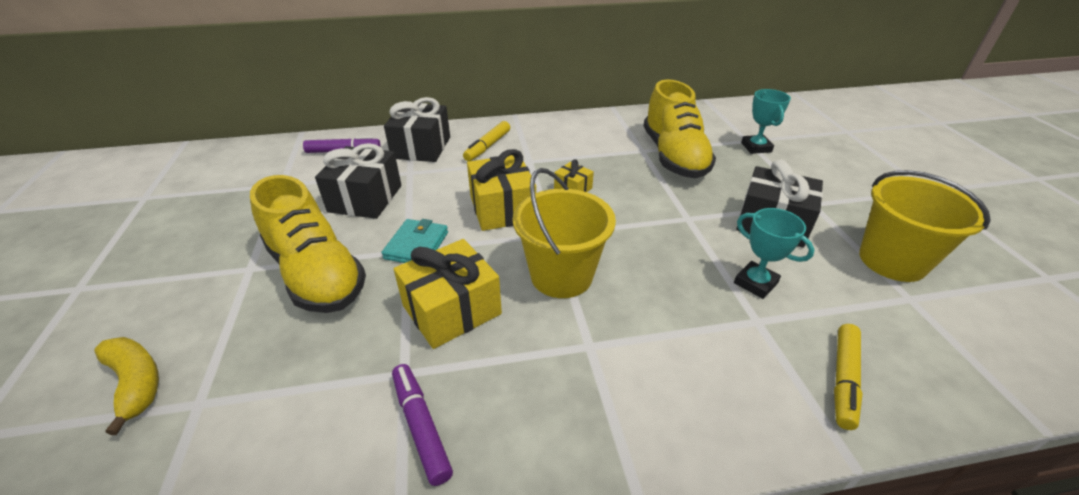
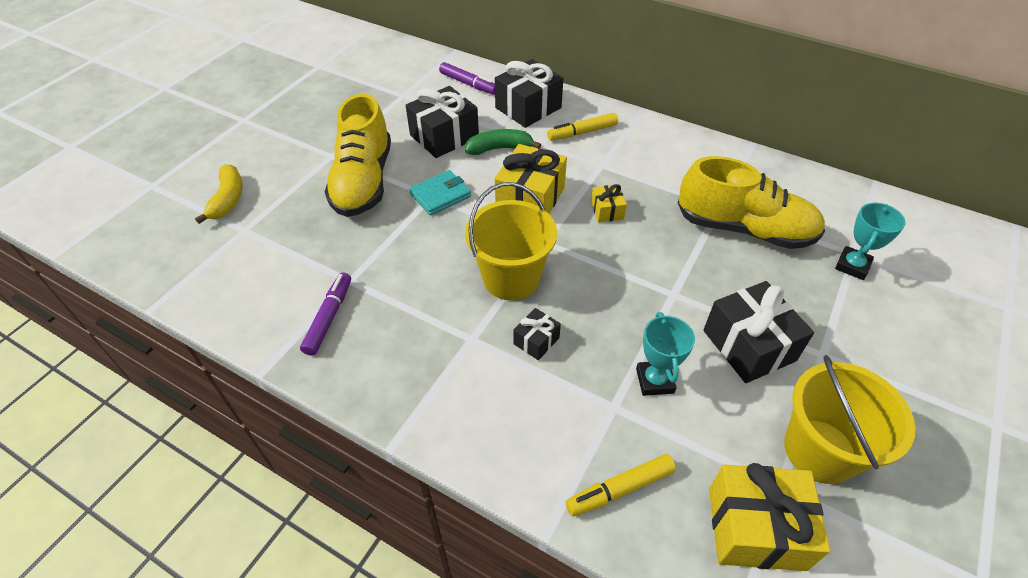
camera: 40 degrees right, 10 degrees up
(431, 185) = (499, 149): none -> green banana
(452, 310) = (415, 257): yellow gift -> yellow gift (755, 528)
(642, 311) = (536, 341): none -> black gift
(674, 156) = (744, 229): yellow shoe -> yellow shoe turned 105 degrees counterclockwise

